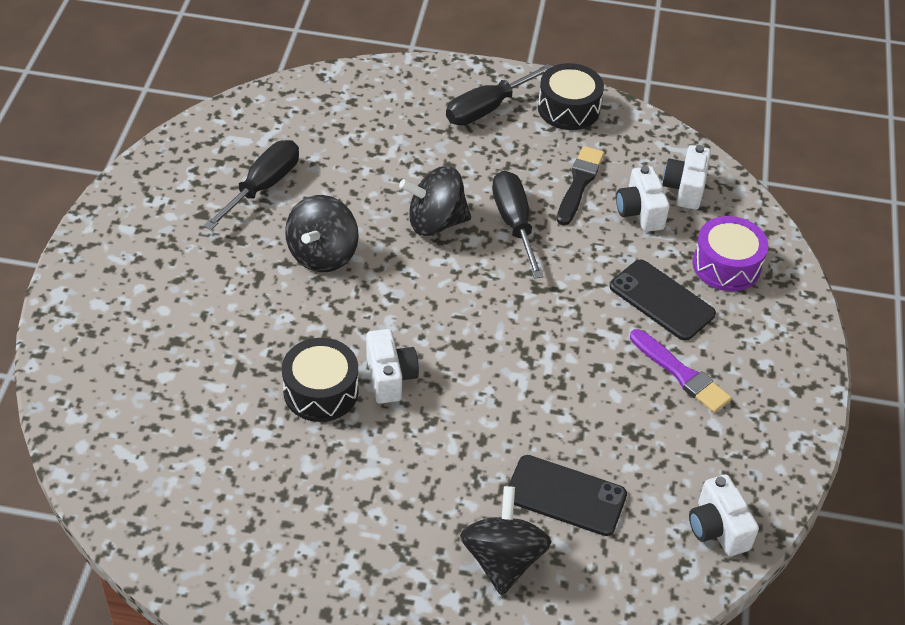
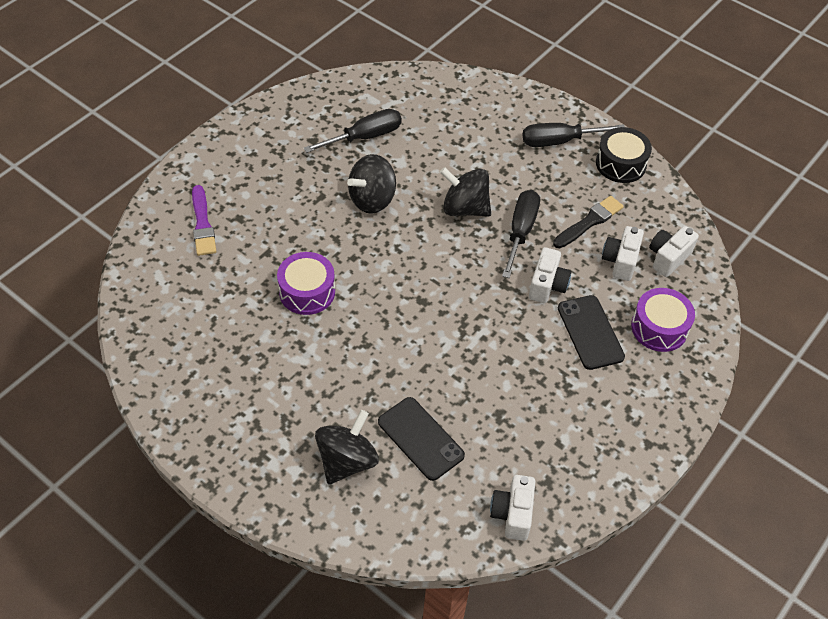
camera: 30 degrees right, 5 degrees up
(321, 391) = (307, 292): black drum -> purple drum
(390, 377) = (358, 303): white camera -> white camera (547, 285)
(681, 374) = (566, 392): purple brush -> purple brush (202, 224)

